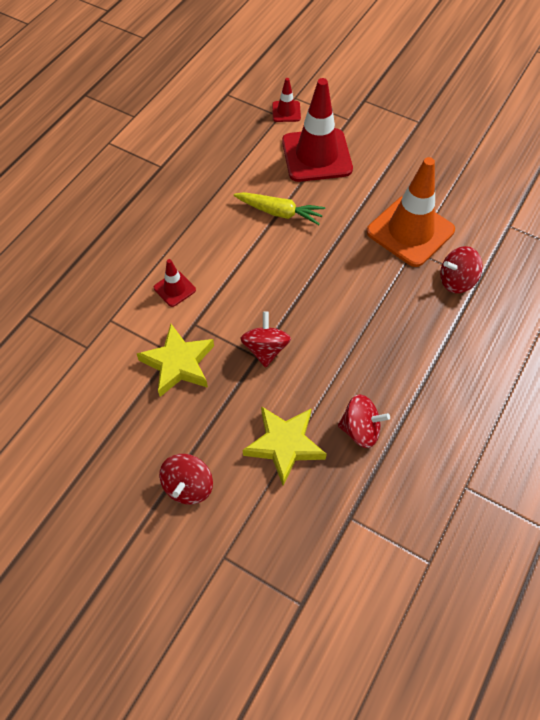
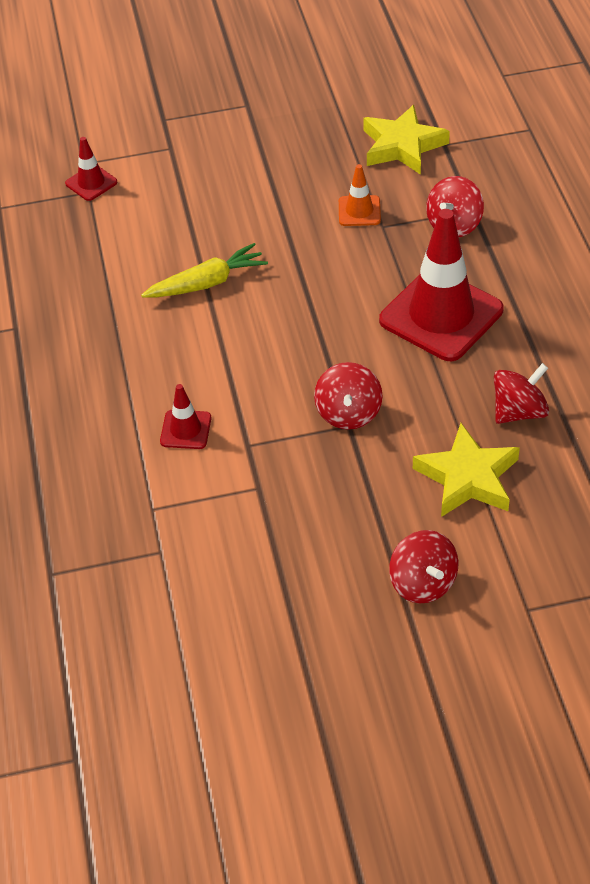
camera: 40 degrees left, 10 degrees down
(178, 364) = (278, 491): yellow star -> yellow star (402, 146)
(265, 349) = (348, 413): red spinning top -> red spinning top turned 135 degrees counterclockwise
(316, 155) = (179, 204): red traffic cone -> red traffic cone (441, 315)
(410, 231) = (359, 211): orange traffic cone -> orange traffic cone, size x0.46

